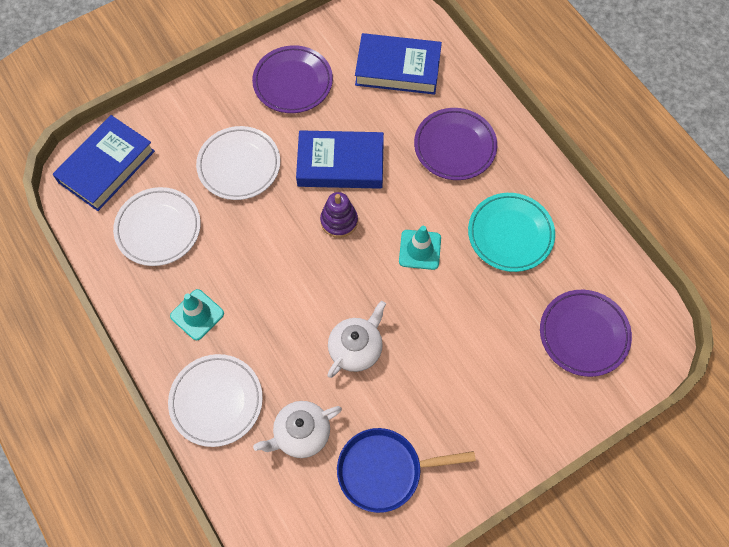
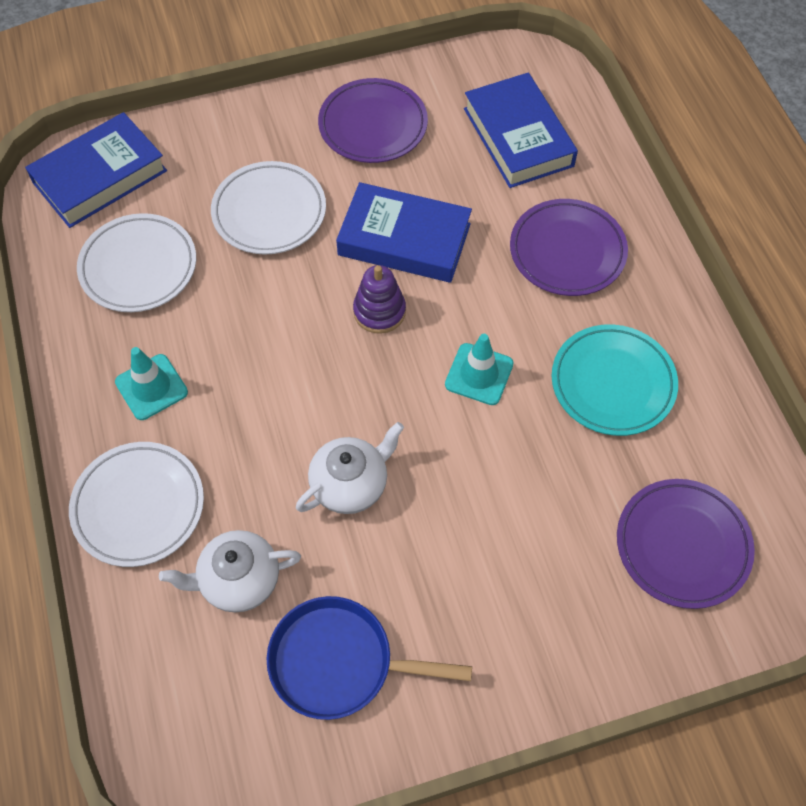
camera: 15 degrees right, 5 degrees down
(398, 68) = (518, 137): blue book -> blue book turned 45 degrees clockwise

